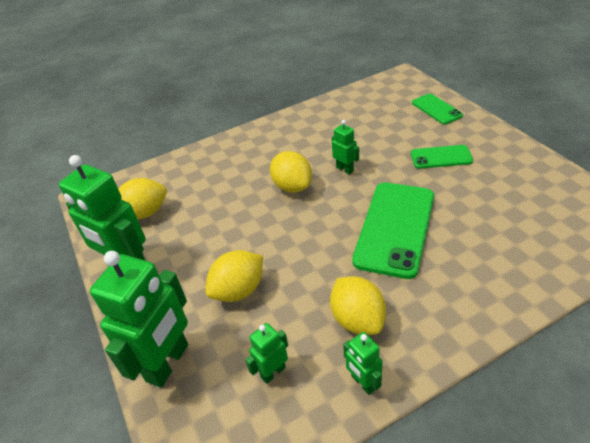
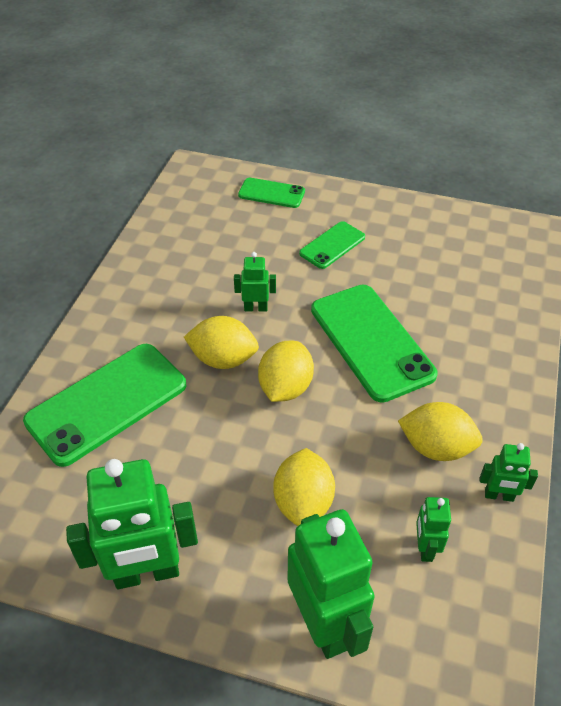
camera: 50 degrees left, 5 degrees up
(145, 213) = (80, 501): yellow lemon -> yellow lemon (285, 387)
(210, 175) = (107, 403): none -> green phone

